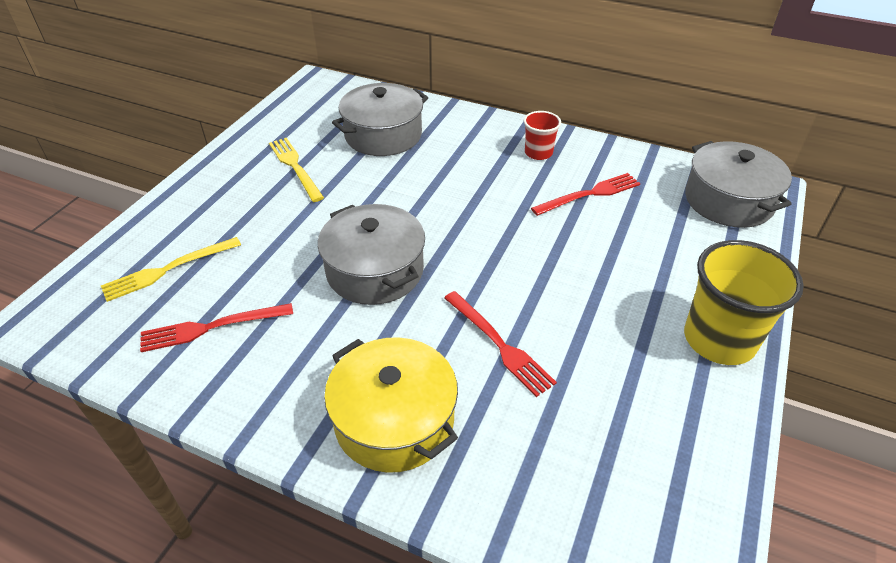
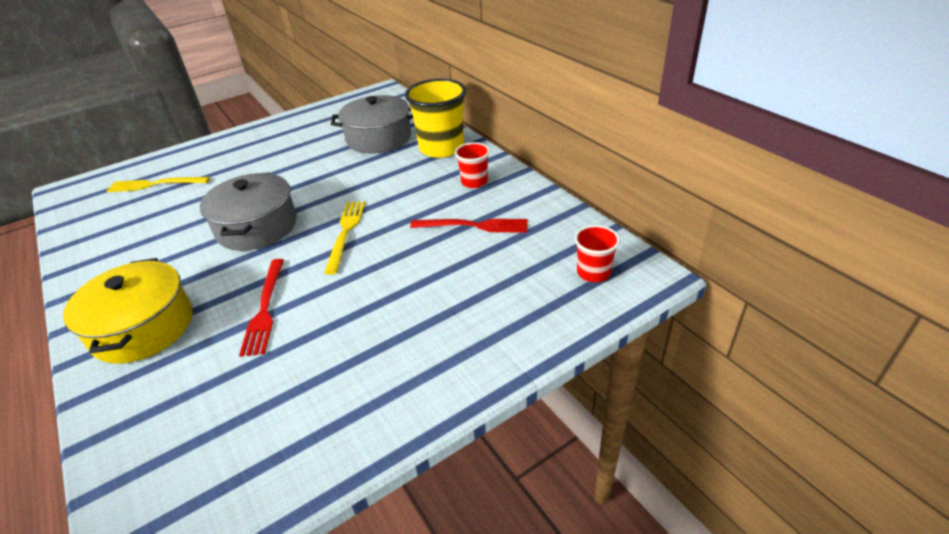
camera: 35 degrees right, 5 degrees down
(212, 327) = (132, 226): red fork -> none
(295, 167) = (298, 144): yellow fork -> yellow fork (346, 233)
(719, 339) = (427, 382): yellow cup -> yellow cup (441, 148)
(728, 201) = (593, 272): grey pot -> red cup

